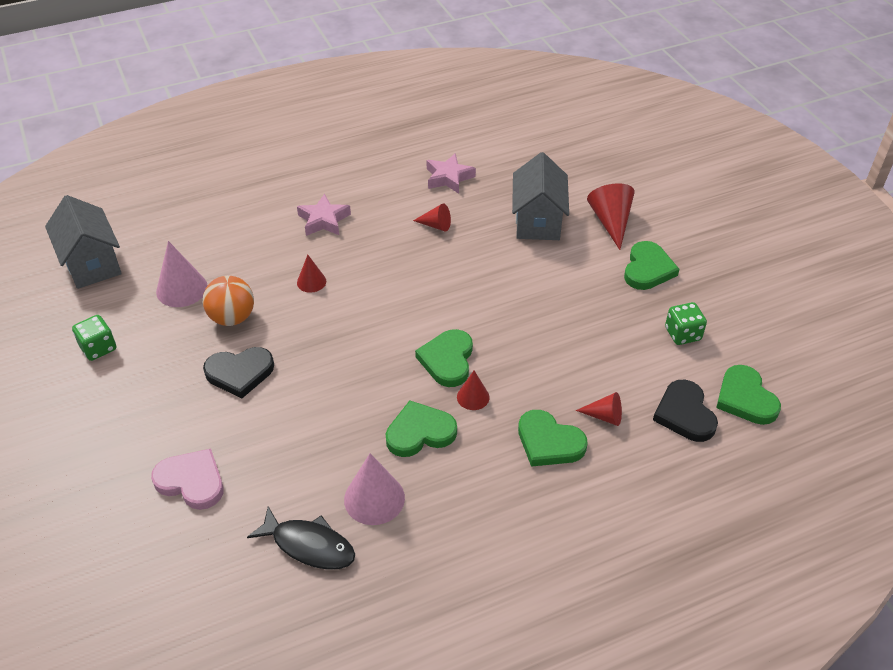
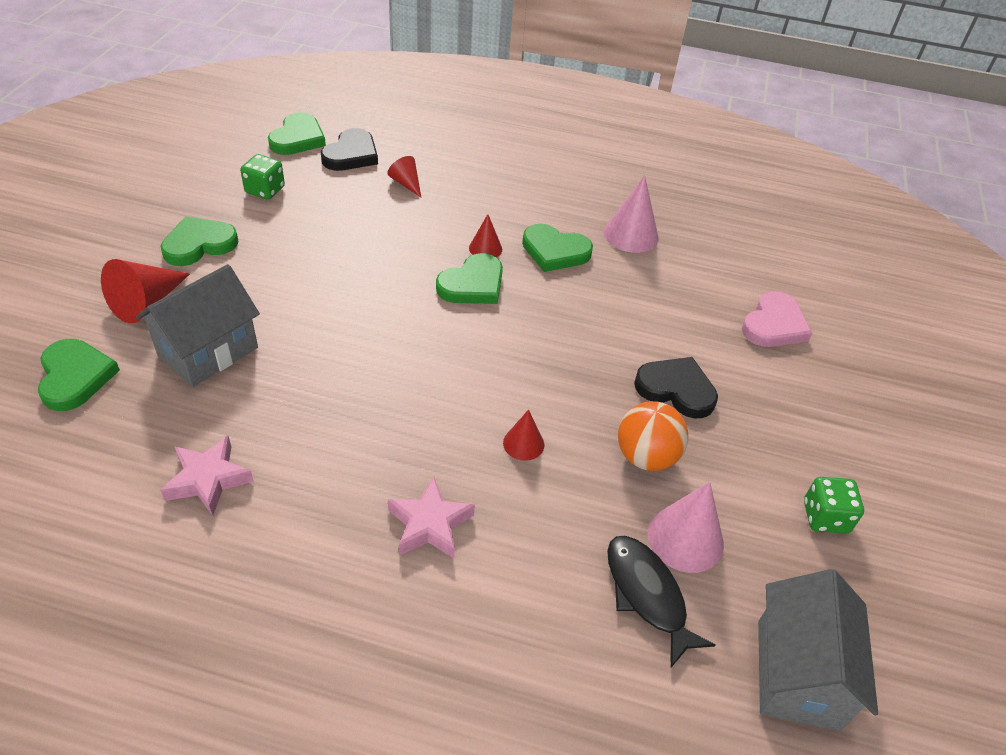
camera: 145 degrees left, 0 degrees up
(191, 481) = (774, 325): pink heart -> pink heart turned 120 degrees counterclockwise
(309, 545) = (702, 237): black fish -> black fish (647, 595)
(436, 225) = (313, 421): red cone -> none
(549, 442) = (467, 193): green heart -> green heart (75, 377)

